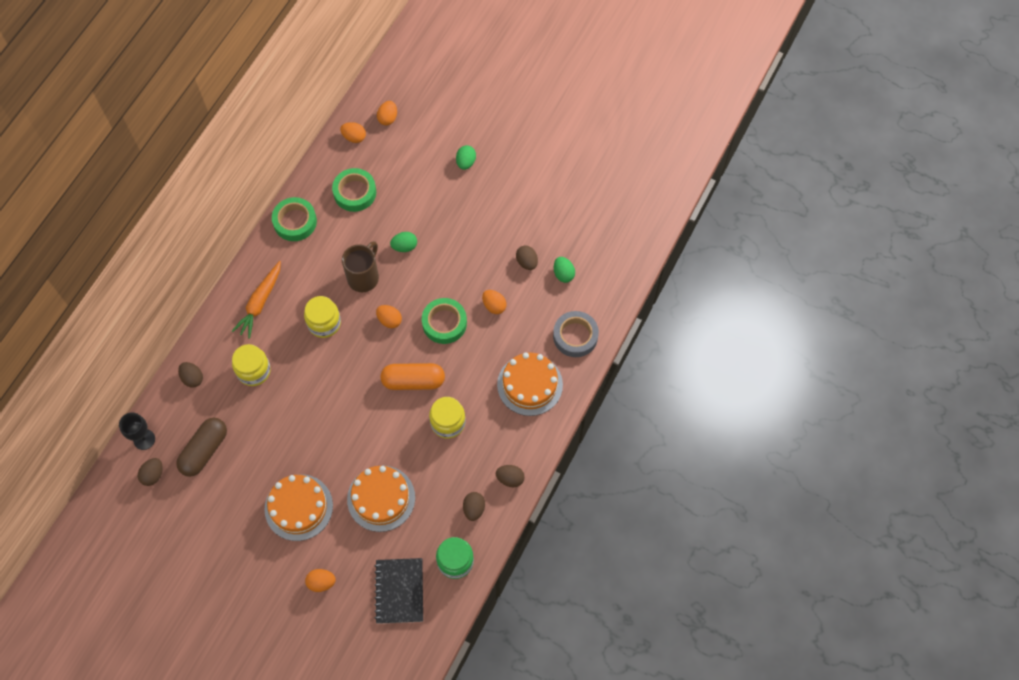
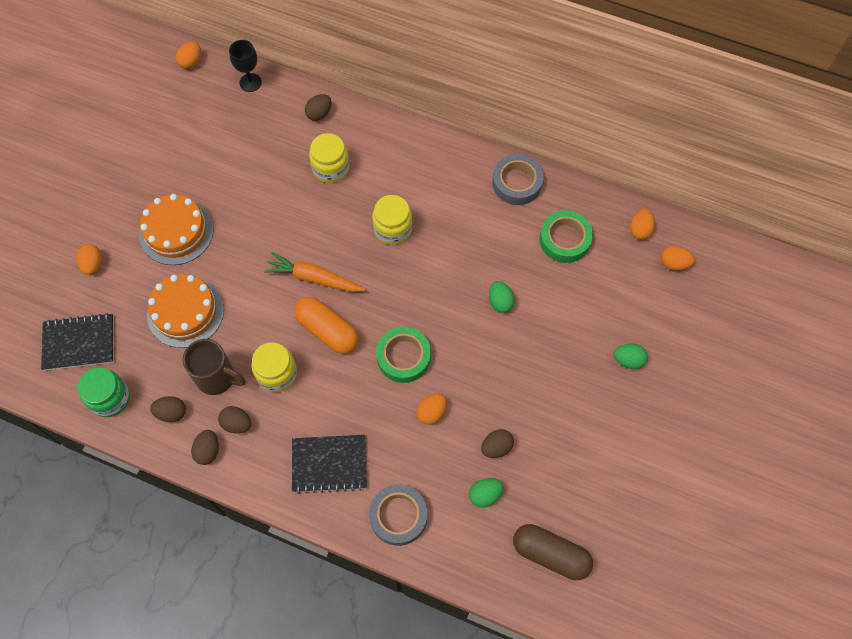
camera: 85 degrees right, 0 degrees up
(153, 475) = (212, 96): brown egg -> brown egg (237, 424)
(204, 450) = (239, 136): brown capsule -> brown capsule (550, 554)
(260, 303) = (412, 163): orange carrot -> orange carrot (314, 278)
(295, 222) = (517, 183): green tape -> grey tape
(364, 277) = (455, 262): brown mug -> brown mug (217, 378)
(389, 320) = (402, 296): orange egg -> orange egg (191, 62)
(413, 381) = (327, 330): orange capsule -> orange capsule turned 45 degrees counterclockwise
(530, 384) = (329, 464): orange cake -> black notebook

